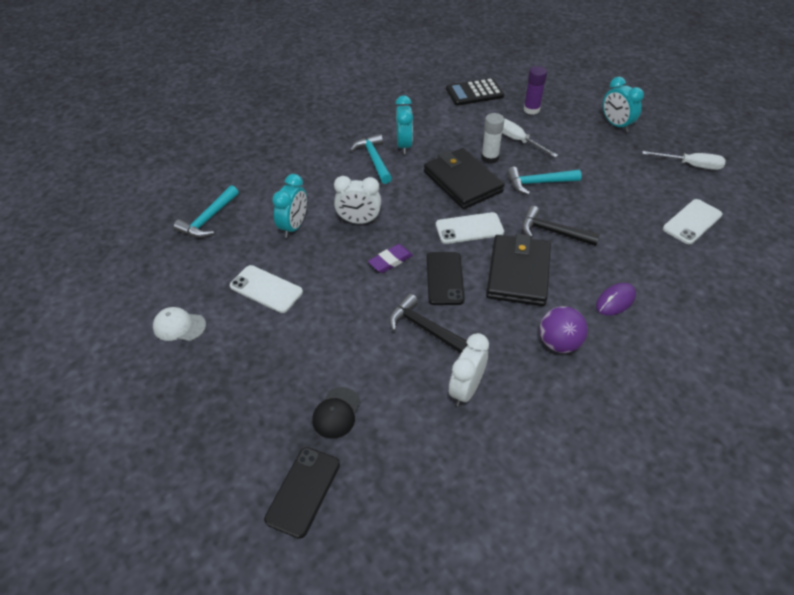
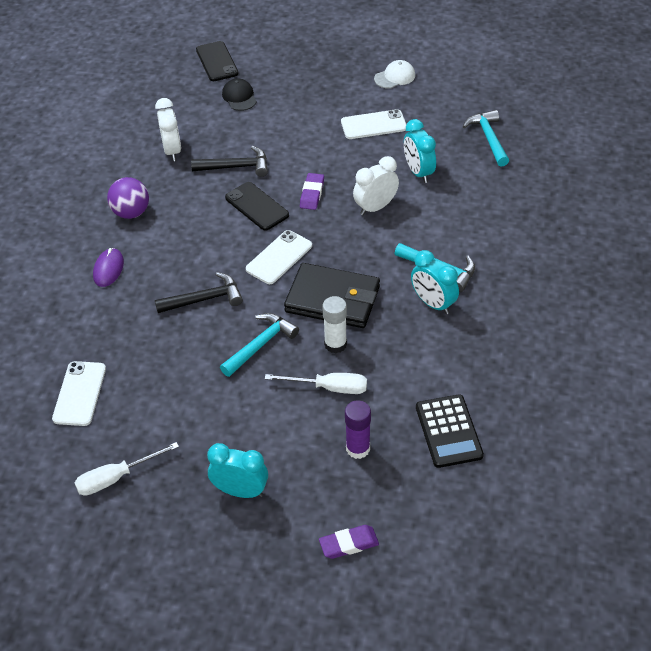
camera: 140 degrees right, 0 degrees up
(474, 93) = (448, 431): black calculator -> black calculator turned 135 degrees clockwise
(518, 273) = (203, 245): black wallet -> none
(575, 82) = (349, 544): none -> purple eraser

